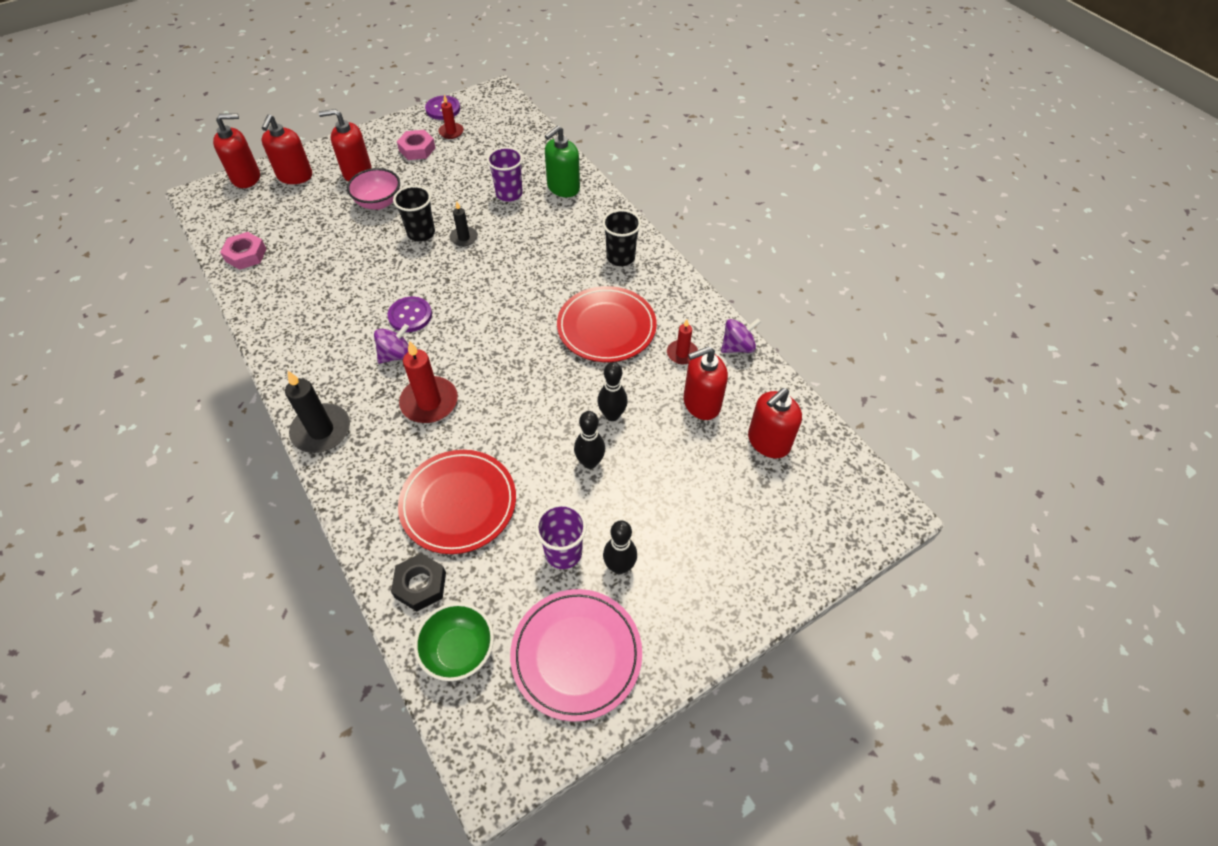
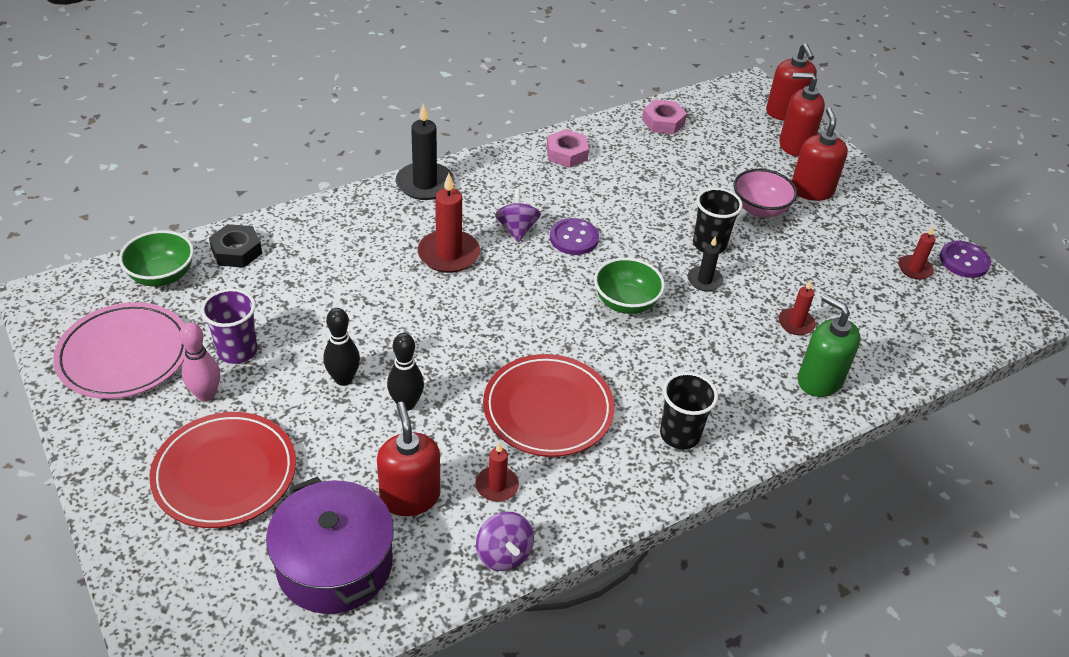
camera: 90 degrees right, 10 degrees down
(396, 355) = (517, 229): purple spinning top -> purple spinning top turned 150 degrees counterclockwise
(417, 149) = (869, 238): pink nut -> pink nut (566, 153)
(458, 503) = (317, 275): red plate -> red plate (225, 473)
(490, 283) = (625, 302): none -> green bowl
(509, 194) = (796, 323): purple cup -> red candle
(619, 566) = (206, 394): black bowling pin -> pink bowling pin
(768, 442) = (334, 564): red soap dispenser -> purple pot

